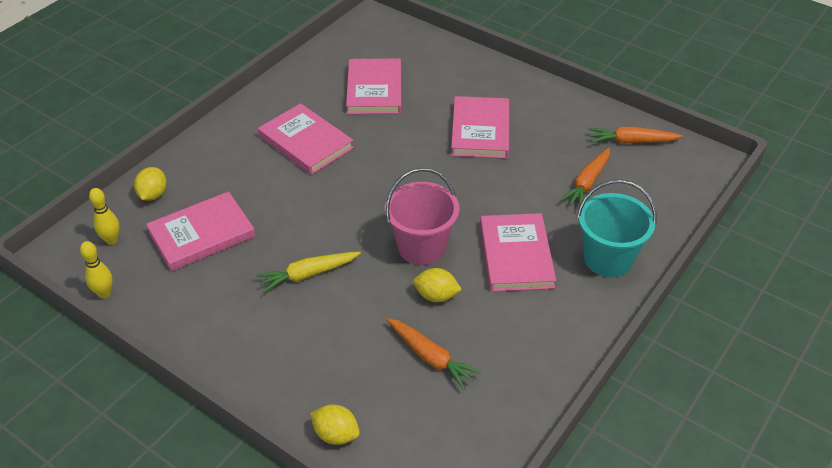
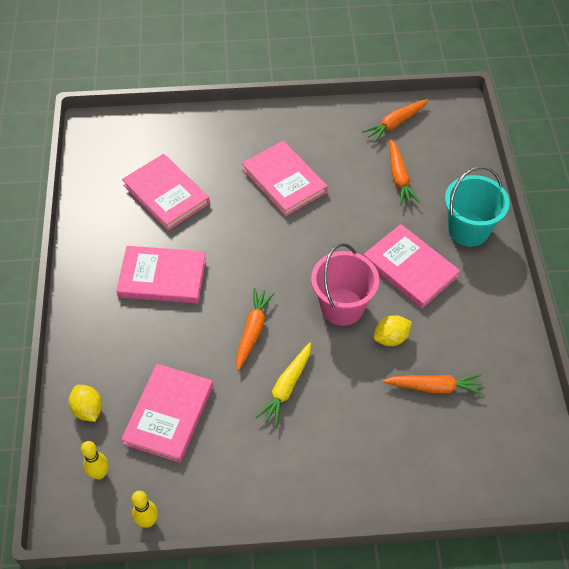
camera: 40 degrees left, 10 degrees up
(329, 219) = (253, 331): none -> orange carrot
(336, 434) = (434, 491): yellow lemon -> none

